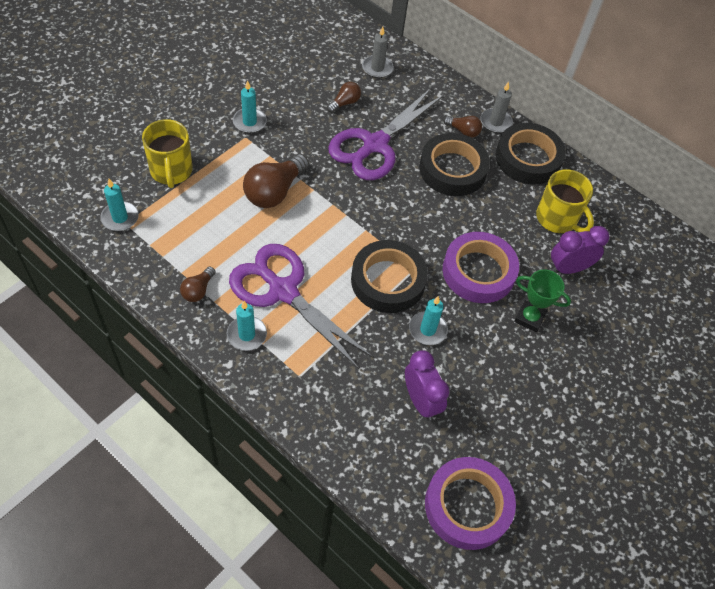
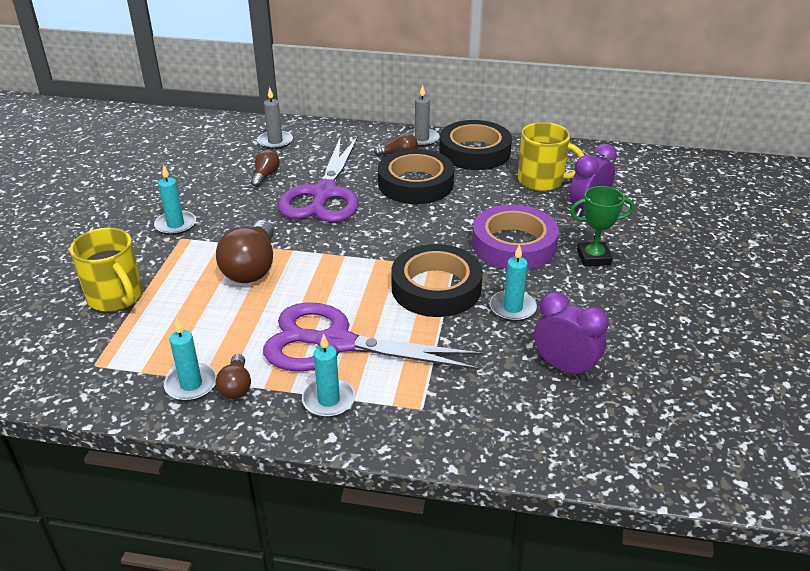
camera: 25 degrees left, 20 degrees down
(120, 218) = (82, 363): turquoise candle -> turquoise candle (191, 385)
(467, 505) = (699, 432): purple tape -> none

